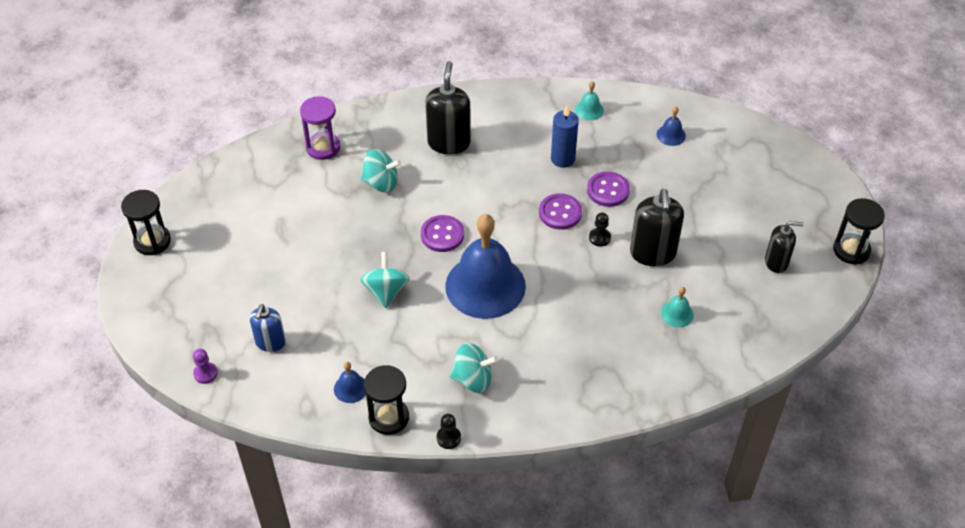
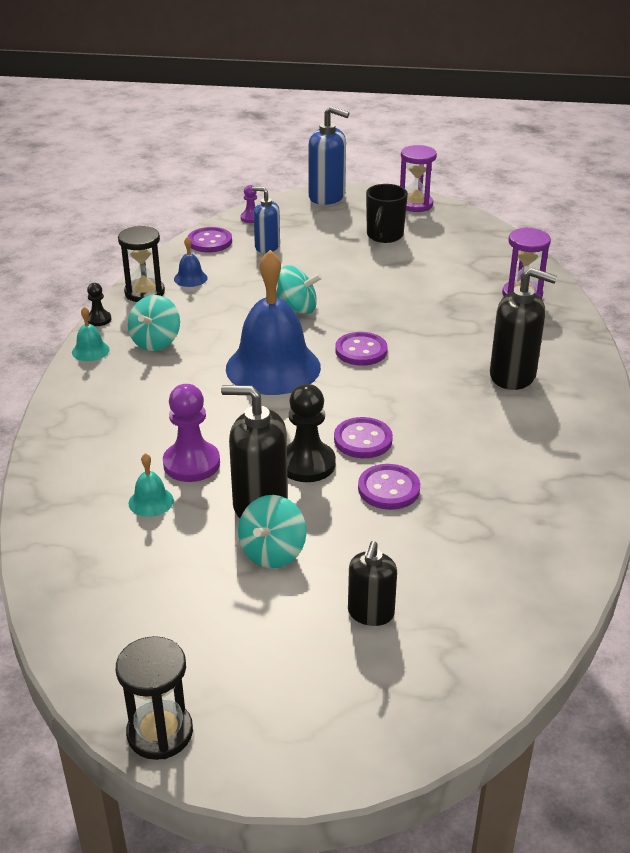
camera: 105 degrees right, 15 degrees down
(142, 318) = (327, 197): none -> blue soap dispenser
(152, 241) = (415, 205): black hourglass -> purple hourglass
(229, 254) = (384, 236): none -> black mug
(268, 395) = (210, 242): none -> purple button
(381, 183) = (455, 323): turquoise spinning top -> turquoise spinning top (273, 552)
(563, 159) = (461, 461): blue candle -> none
(589, 110) = (558, 505): turquoise bell -> turquoise bell (90, 351)
(599, 238) = (307, 464): black pawn -> black pawn, size x1.89
(627, 303) = (191, 463): none -> purple pawn
(671, 135) = (487, 580): blue bell -> none
(776, 262) = (183, 627): black soap dispenser -> black soap dispenser (370, 613)

